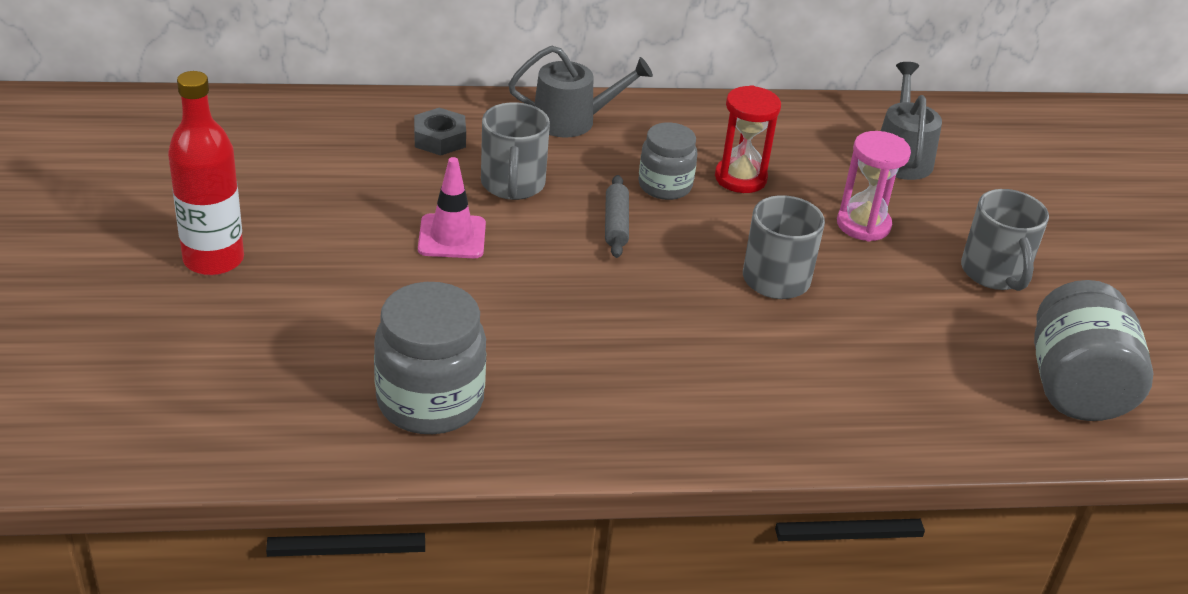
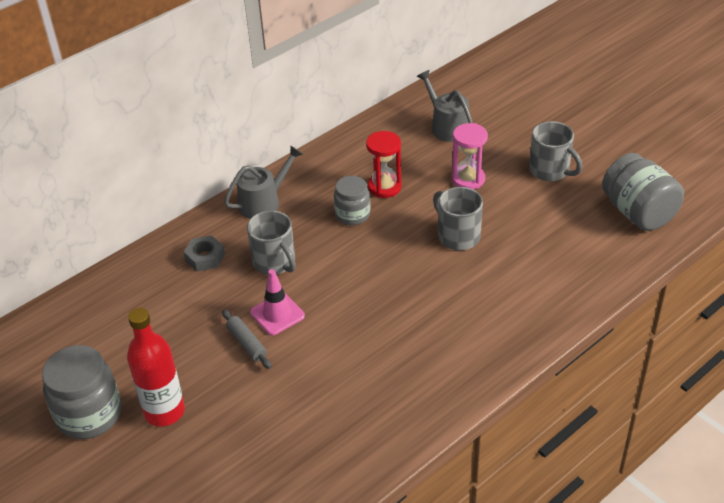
camera: 30 degrees left, 5 degrees up
(430, 401) = (369, 416): grey jar -> grey jar (89, 414)
(616, 224) = (352, 253): grey rolling pin -> grey rolling pin (247, 343)

